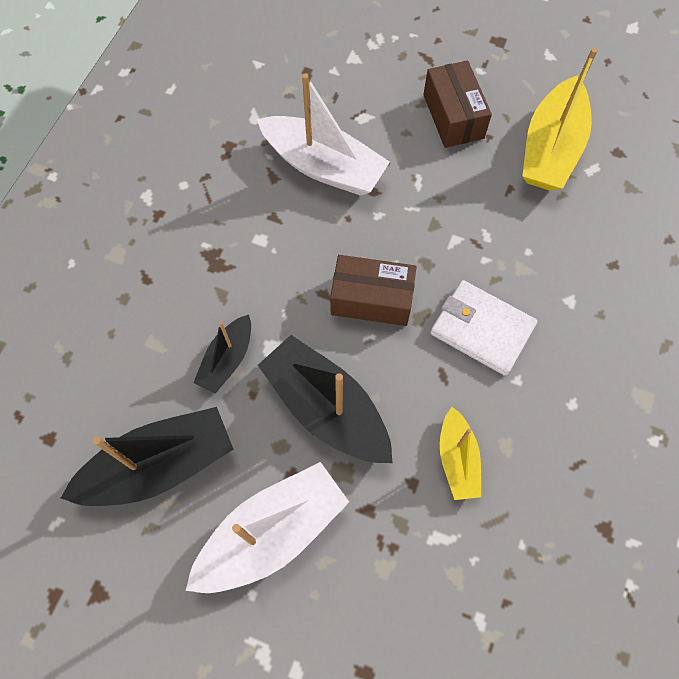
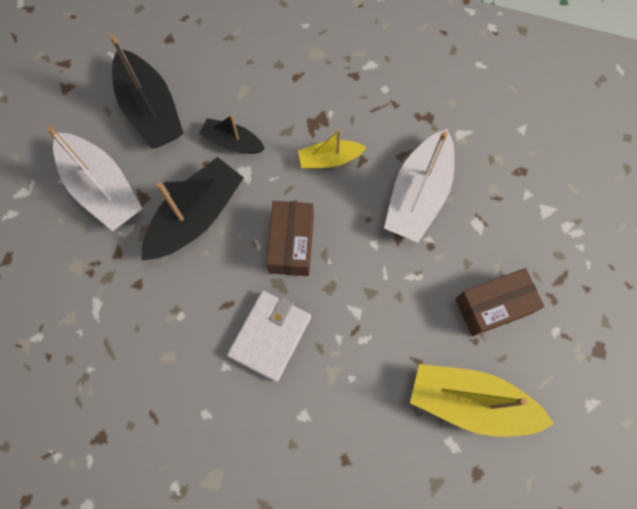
camera: 85 degrees right, 5 degrees up
(457, 459) = (157, 318): yellow boat -> yellow boat (329, 159)

